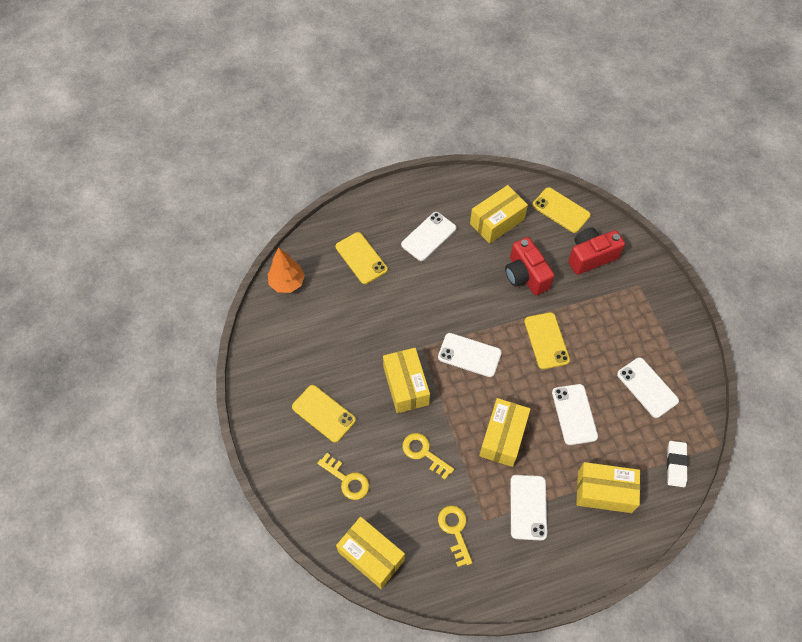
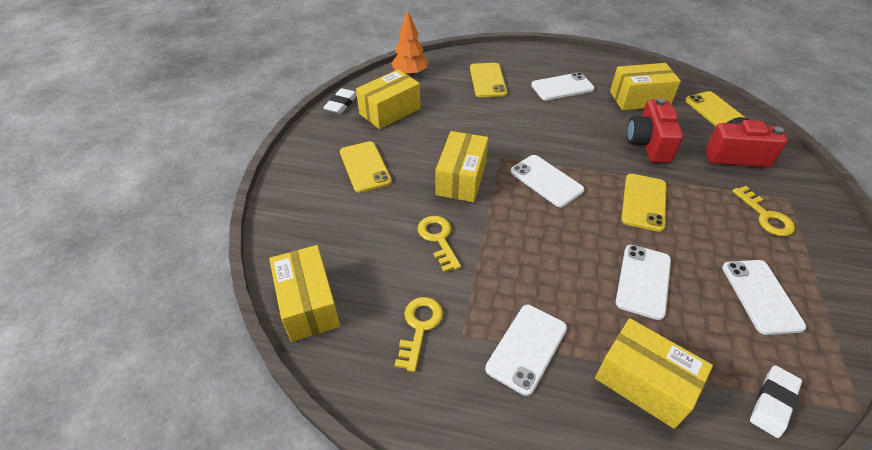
camera: 30 degrees right, 15 degrees down
(252, 352) = (341, 104): none -> white eraser
(347, 479) = (342, 225): yellow key -> yellow key (765, 216)
(503, 437) = (539, 264): yellow box -> yellow box (390, 111)

